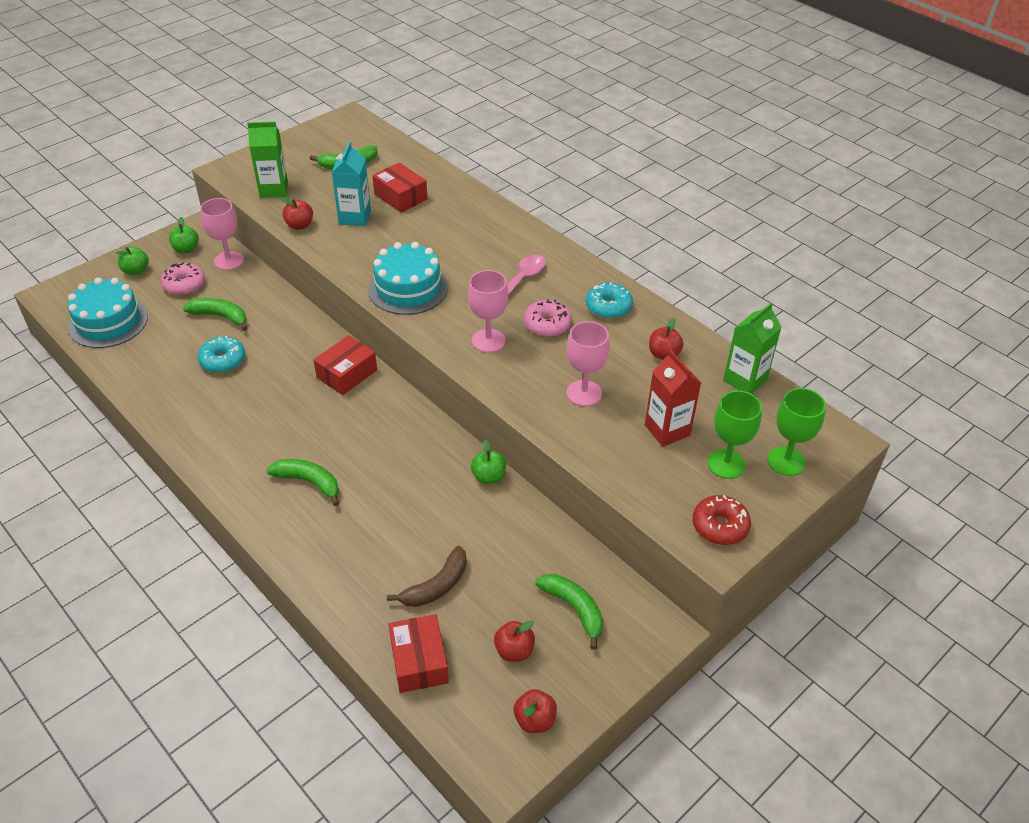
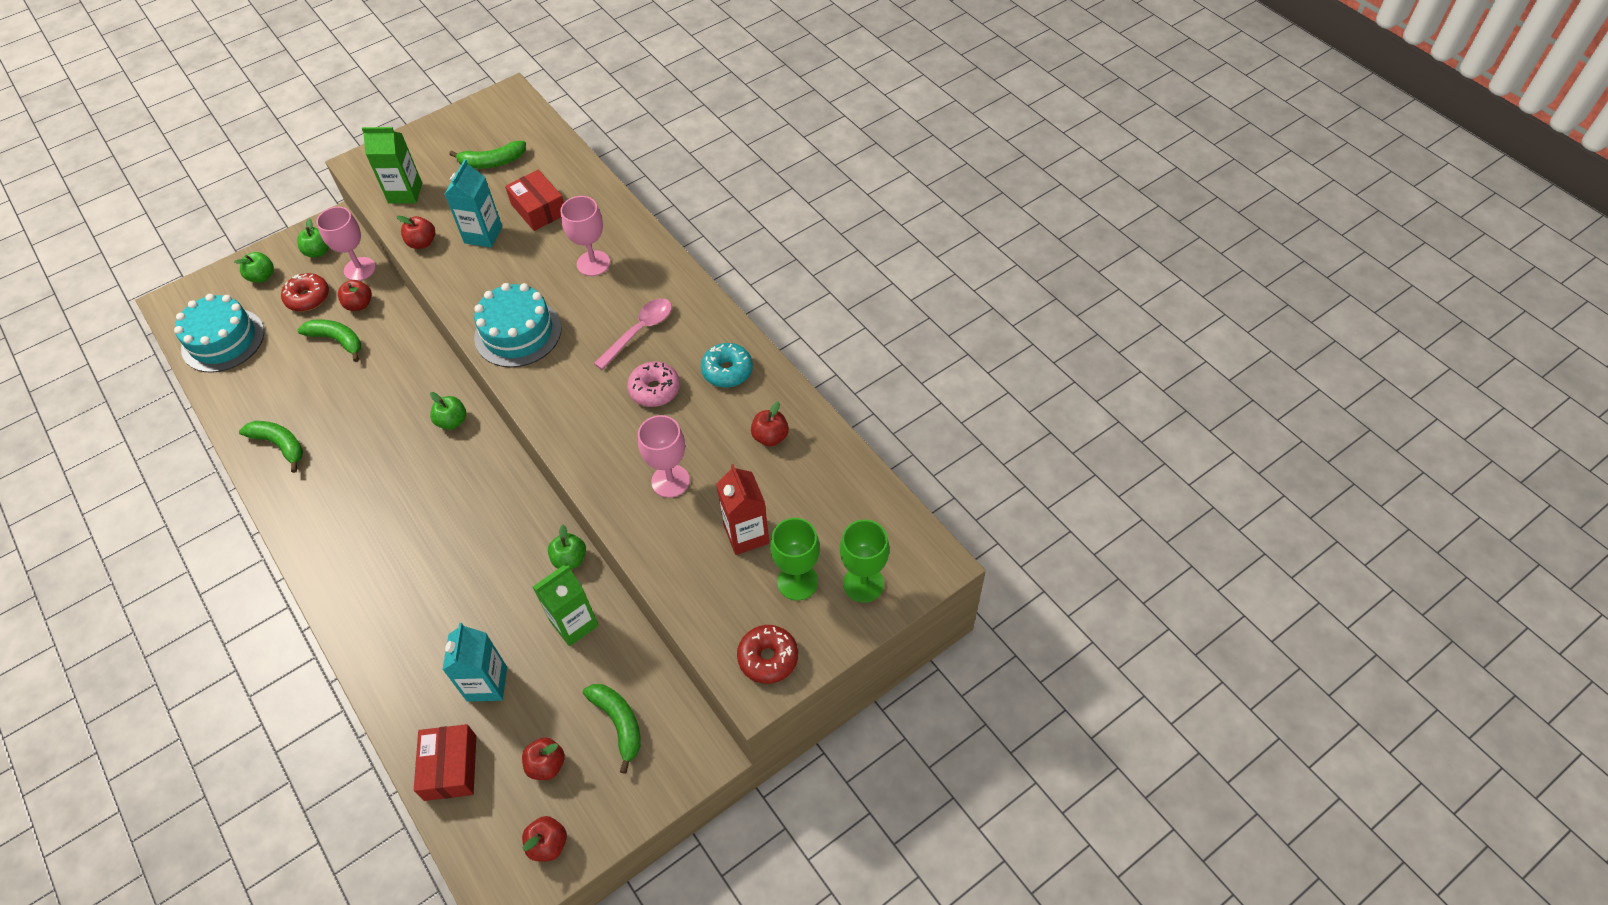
camera: 10 degrees right, 10 degrees up
(184, 285) = (308, 298): pink donut -> red donut
(223, 360) = (329, 396): turquoise donut -> none
(235, 288) = (359, 304): none -> red apple
(309, 482) = (386, 551): green banana -> green banana (280, 445)
(347, 374) = (452, 421): red box -> green apple
(436, 586) = (487, 684): brown banana -> turquoise carton
(488, 340) = (586, 406): pink goblet -> pink goblet (593, 263)
(745, 380) = (849, 477): green carton -> green carton (574, 624)

